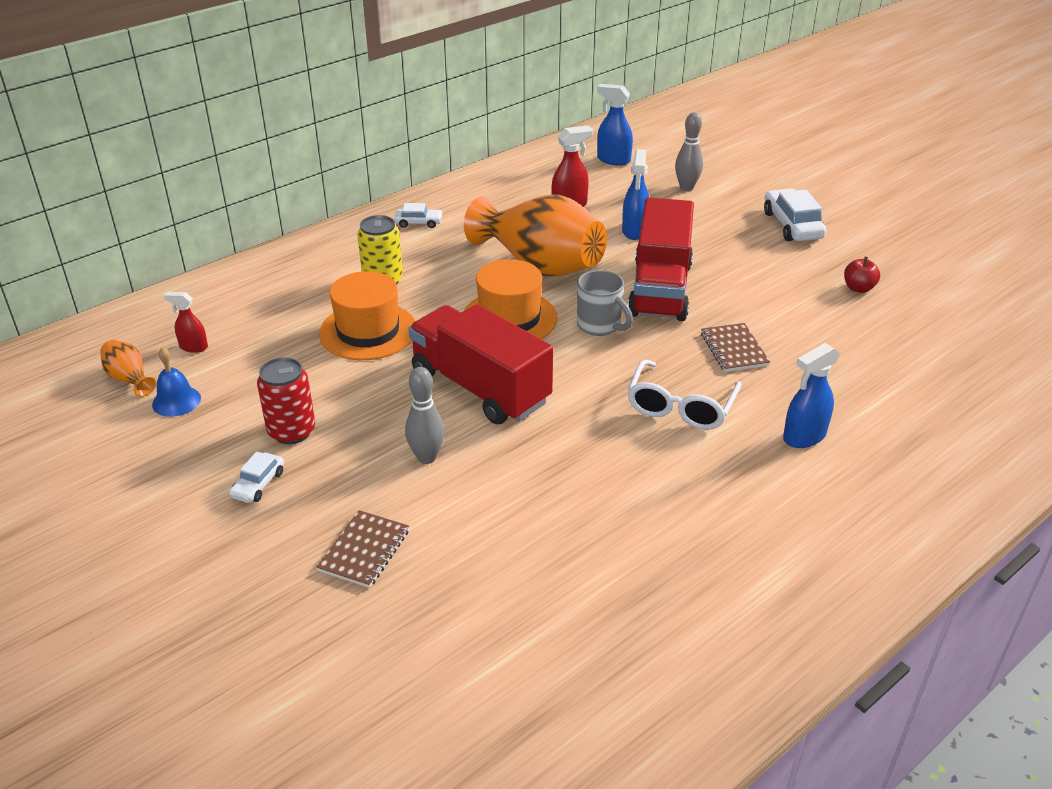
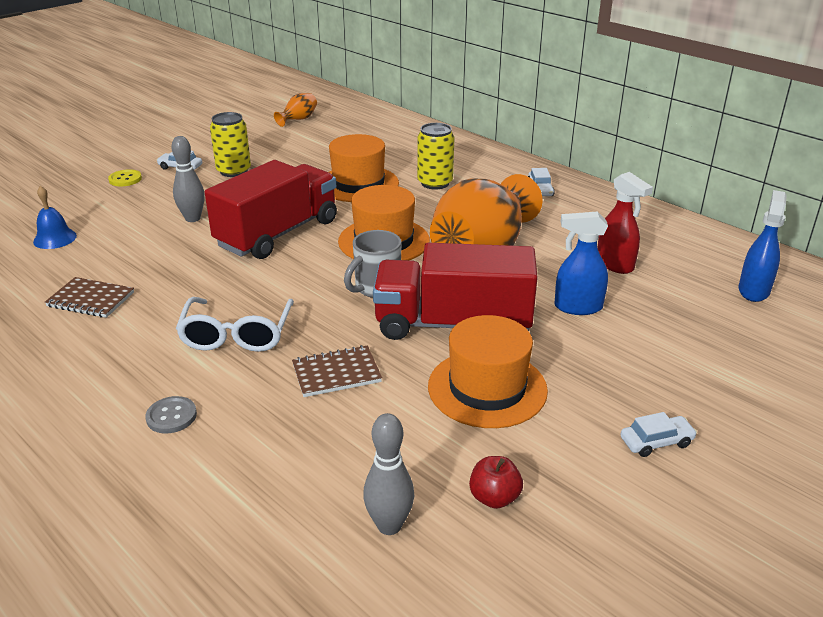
camera: 85 degrees right, 5 degrees down
(176, 401) = (273, 134): blue bell -> blue bell (55, 238)
(193, 347) = (334, 131): red spray bottle -> none
(280, 538) = (125, 179): none -> yellow button
(292, 431) = (234, 171): red can -> yellow can
(364, 551) = (101, 205): brown notebook -> brown notebook (91, 299)
(680, 407) = (237, 335): white glasses -> white glasses turned 105 degrees counterclockwise
(686, 188) = (714, 347): grey bowling pin -> grey bowling pin (389, 525)
(744, 281) = (487, 388): none -> orange hat
(792, 225) = (656, 442): white car -> white car, size x0.56
(804, 437) = (171, 416): blue spray bottle -> grey button

